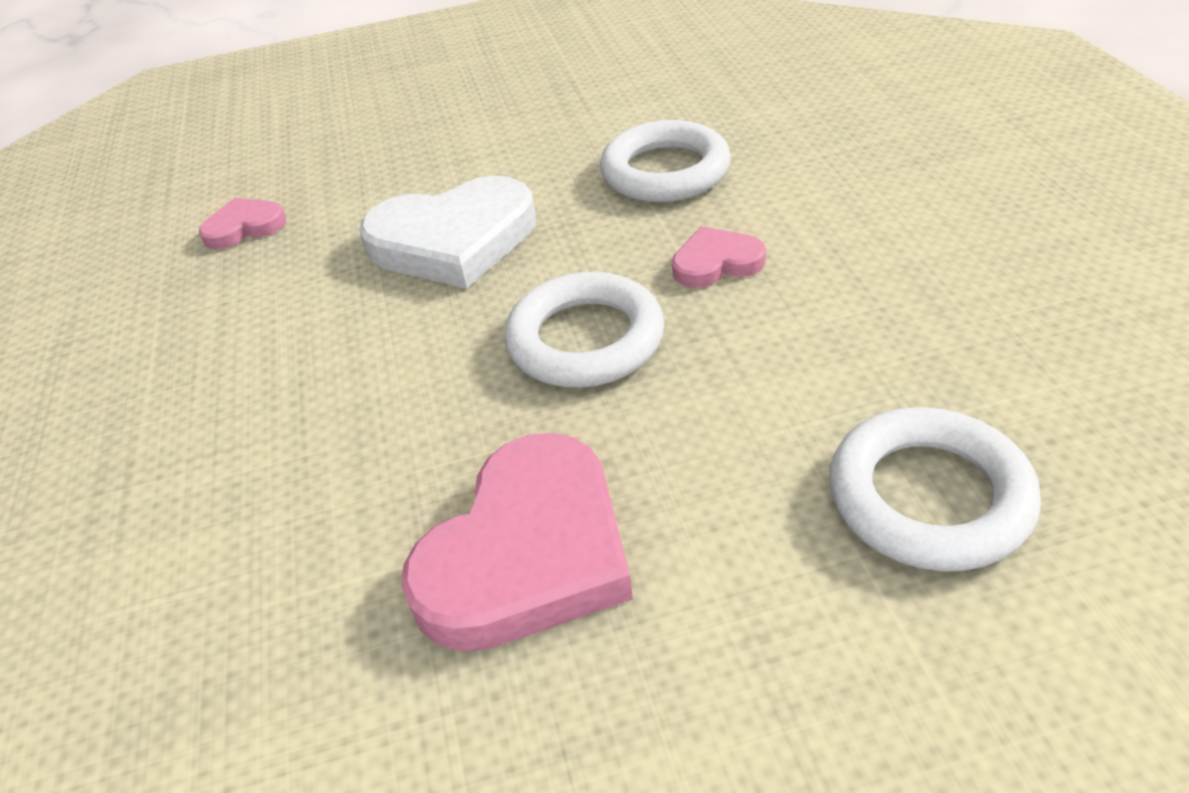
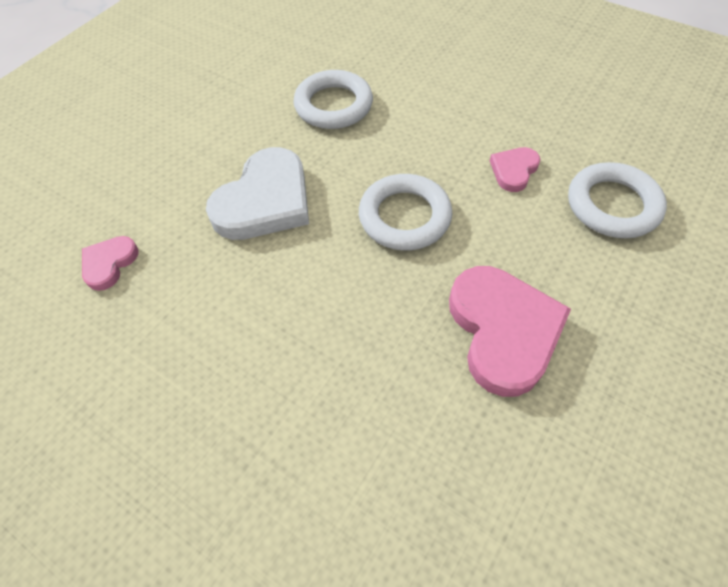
camera: 45 degrees left, 15 degrees up
(716, 263) = (417, 144): pink heart -> pink heart (513, 170)

